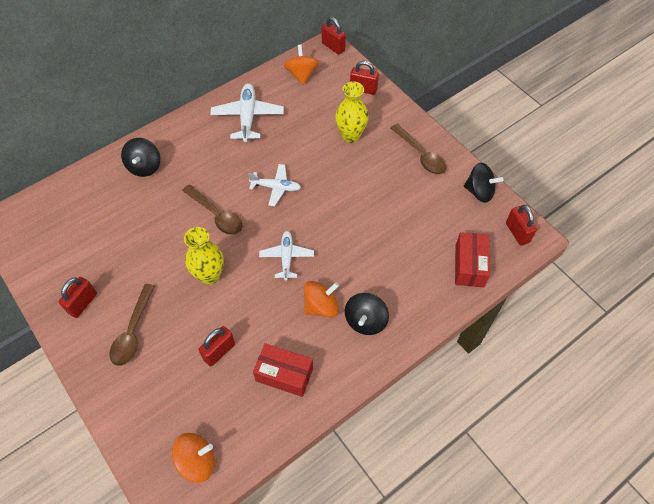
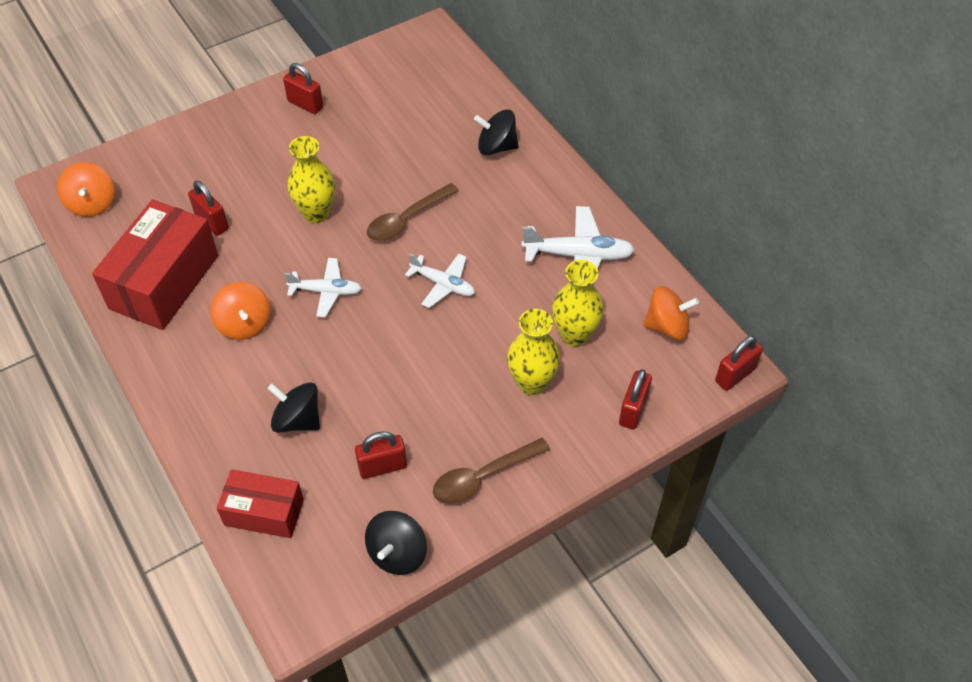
camera: 95 degrees right, 5 degrees down
(133, 331) = (259, 147): brown spoon -> none
(276, 187) = (443, 284): white plane -> white plane turned 75 degrees counterclockwise
(284, 374) = (164, 282): red box -> red box, size x1.69
(312, 117) = (574, 335): none -> yellow vase
(365, 321) = (211, 371): black spinning top -> black spinning top (297, 420)
(517, 232) = (308, 595): red padlock -> red padlock (382, 467)

